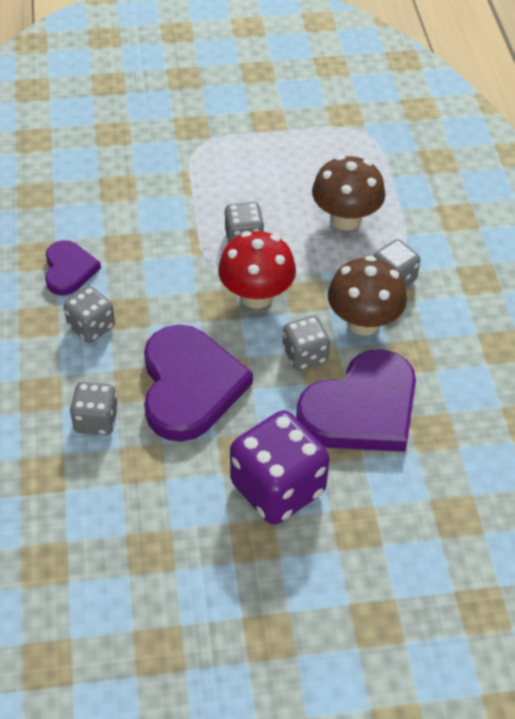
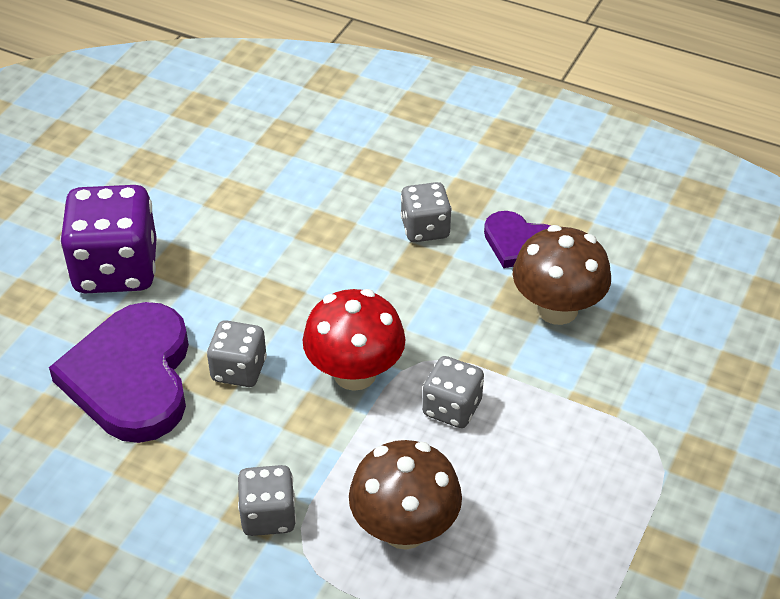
camera: 125 degrees right, 5 degrees down
(96, 420) = (308, 187): grey dice -> none
(189, 386) = (286, 264): purple heart -> none
(363, 322) = (233, 446): brown mushroom -> brown mushroom (557, 309)

